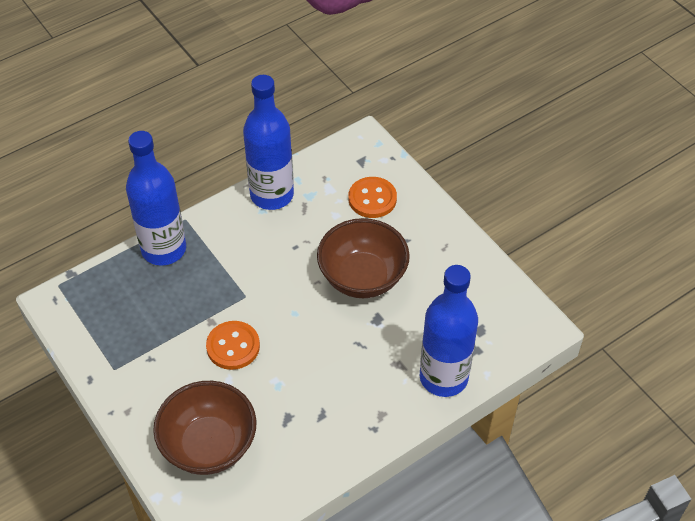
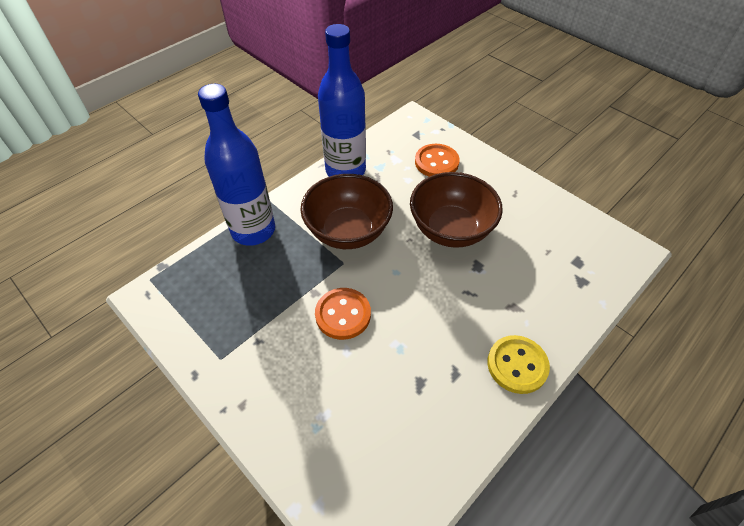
camera: 10 degrees left, 0 degrees up
(209, 445) = (342, 430): brown bowl -> brown bowl (348, 231)
(380, 417) = (517, 365): none -> yellow button
(443, 377) = (563, 313): blue bottle -> none

